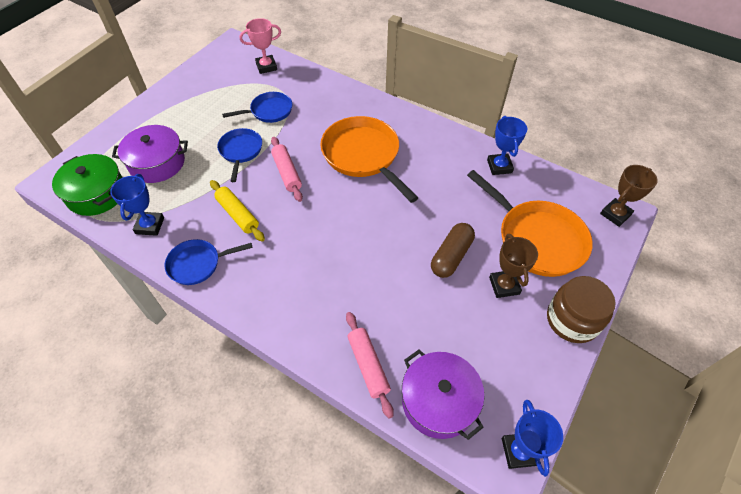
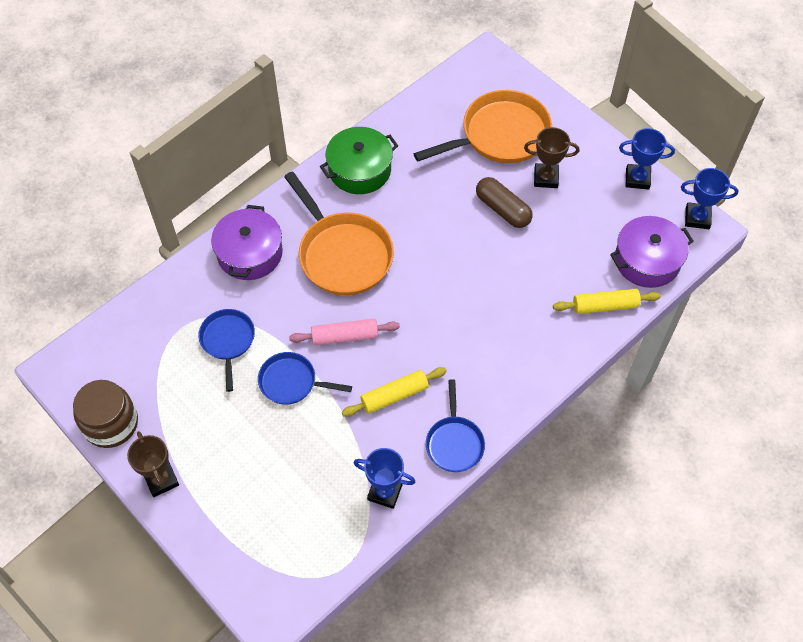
camera: 75 degrees left, 5 degrees up
(96, 194) = (313, 556): green pot -> green pot (360, 170)
(157, 163) = (280, 481): purple pot -> purple pot (250, 253)
(266, 66) = (133, 332): pink trophy -> none
(363, 156) = (342, 254): orange pan -> orange pan turned 105 degrees counterclockwise
(368, 366) = (605, 306): pink rolling pin -> yellow rolling pin
(499, 166) = (399, 133): blue trophy -> blue trophy (637, 179)
(572, 320) = (591, 141): brown jar -> brown jar (111, 423)
(615, 214) = (488, 65): brown trophy -> brown trophy (161, 480)

